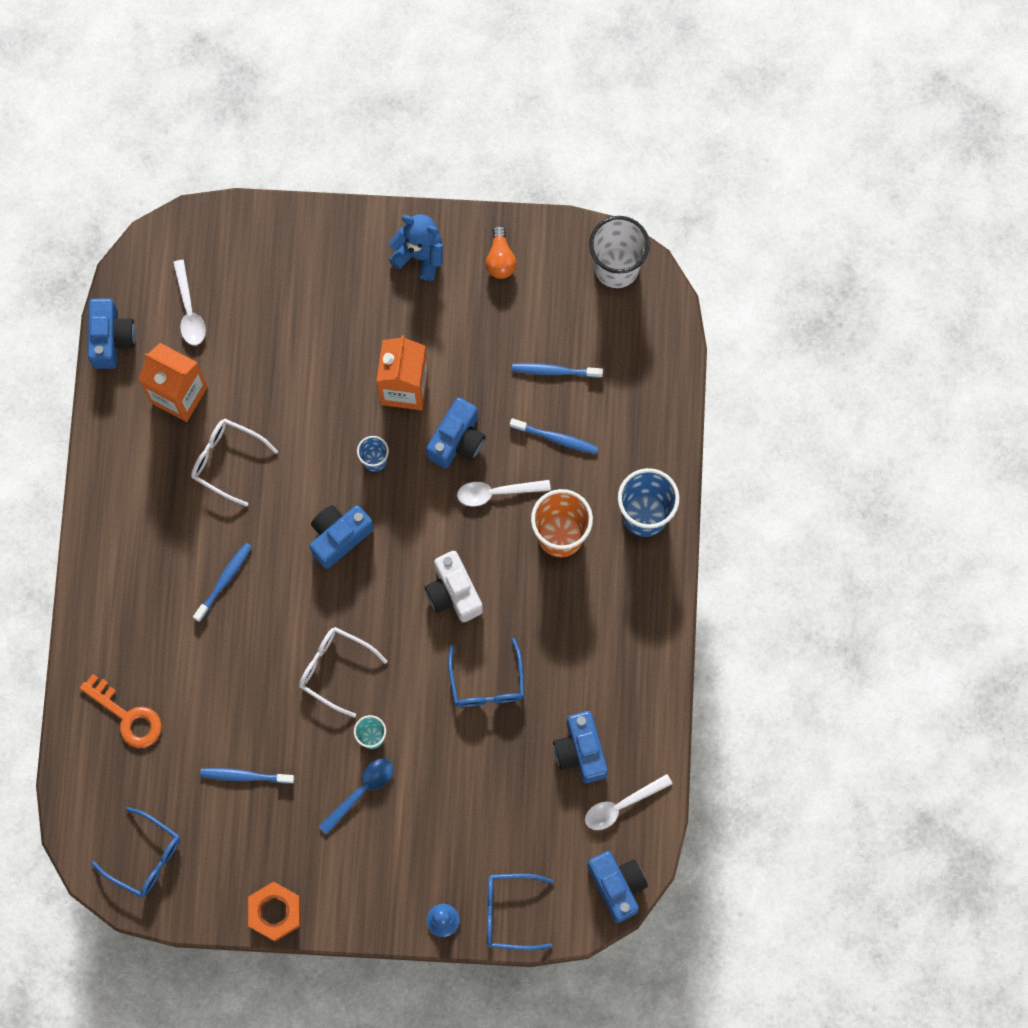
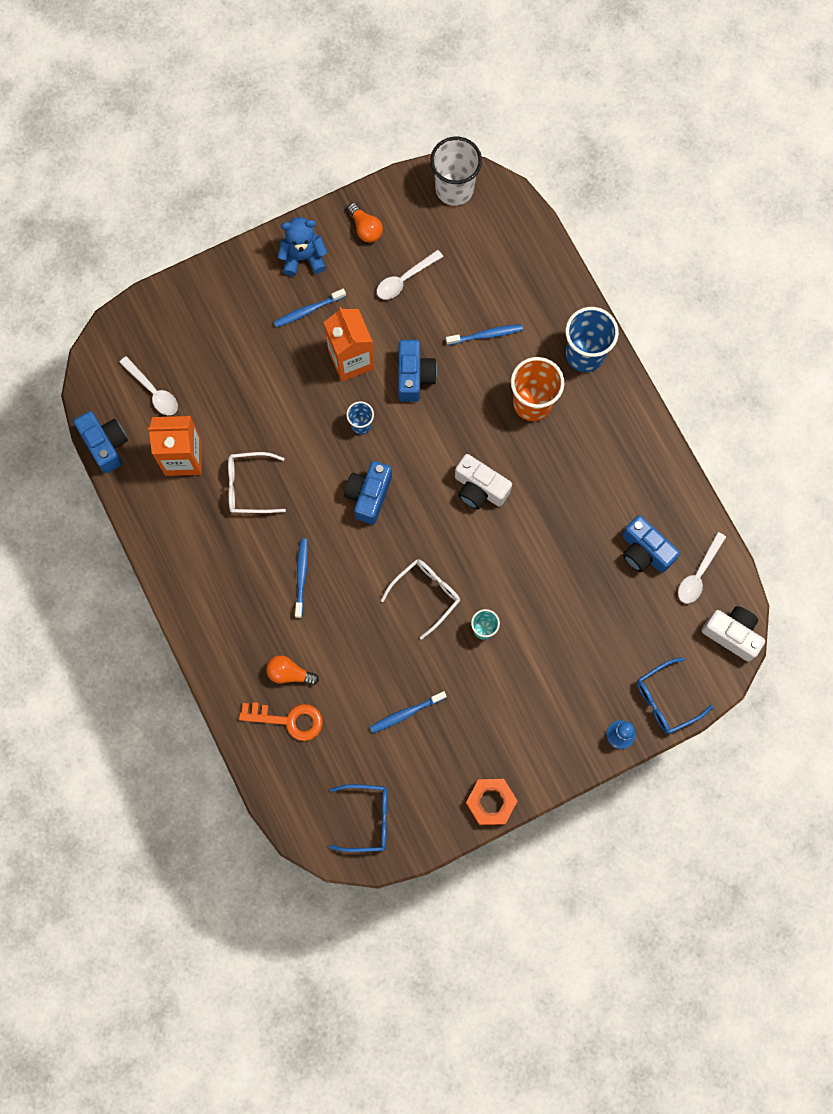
camera: 30 degrees left, 0 degrees up
(155, 671) = (289, 673): none -> orange light bulb
(335, 669) = (426, 595): white glasses -> white glasses turned 135 degrees clockwise
(361, 791) = (501, 674): blue spoon -> none
(487, 683) = (545, 540): blue glasses -> none
(496, 492) = (466, 398): white spoon -> white spoon (404, 279)
(554, 371) = (455, 287): blue toothbrush -> blue toothbrush (308, 310)
(617, 885) = (732, 634): blue camera -> white camera

